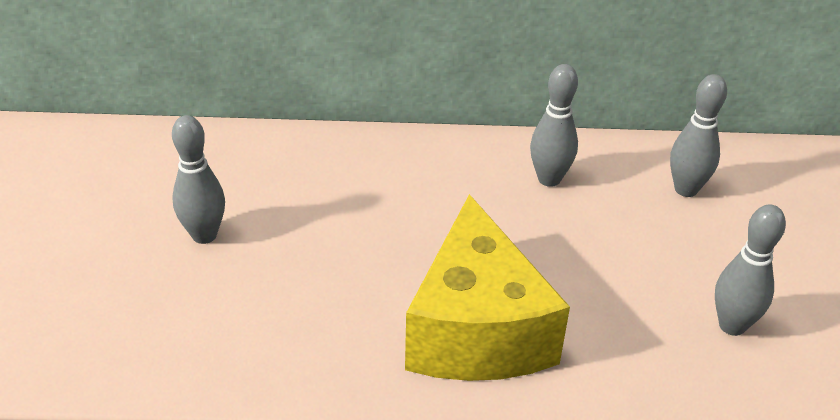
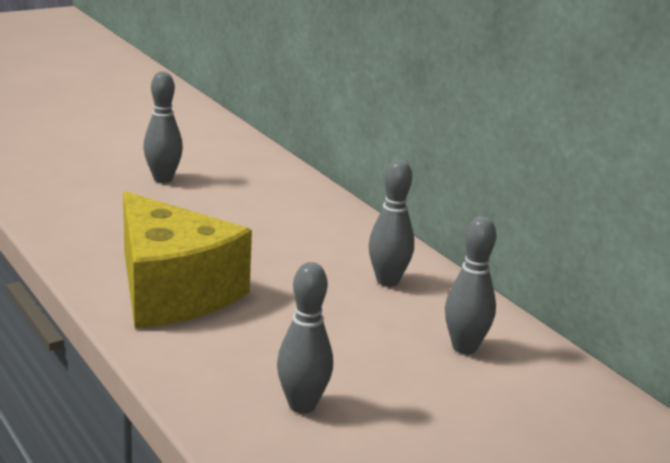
camera: 55 degrees right, 15 degrees down
(477, 330) = (172, 291): yellow cheese -> yellow cheese turned 90 degrees counterclockwise

